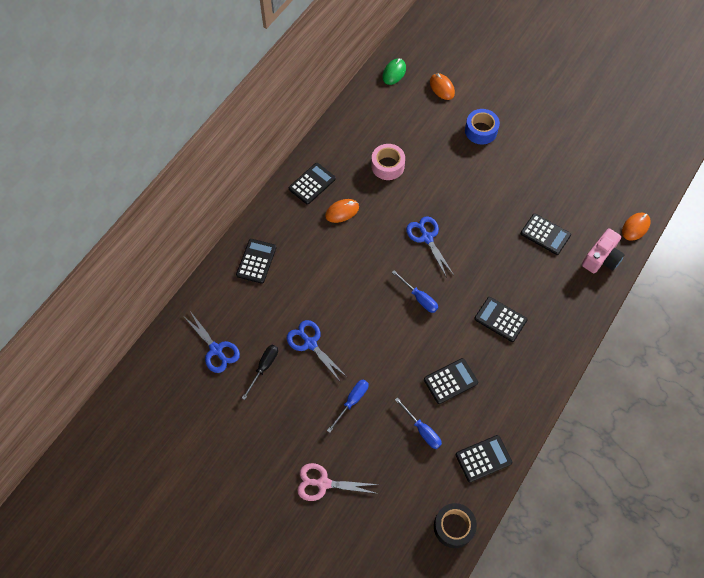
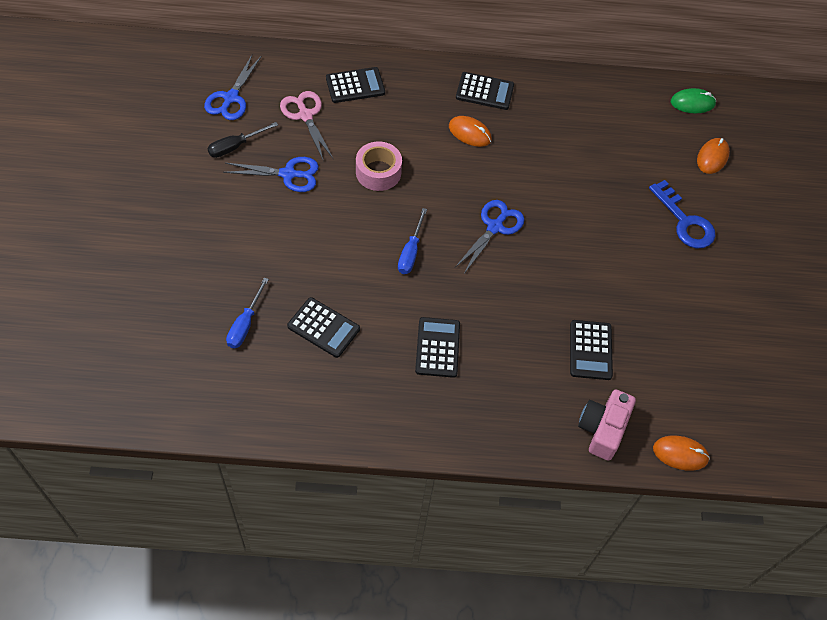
camera: 55 degrees right, 5 degrees down
(264, 367) = (235, 146): black screwdriver -> black screwdriver turned 150 degrees clockwise
(310, 343) = (288, 174): blue scissors -> blue scissors turned 75 degrees clockwise
(323, 483) = (131, 256): pink scissors -> pink scissors (305, 115)
(352, 401) = (241, 242): blue screwdriver -> none
(387, 166) = (561, 150): pink tape -> pink tape (378, 172)
(453, 527) = (143, 405): black tape -> none
(481, 131) = (685, 221): blue tape -> blue key
(483, 458) = (244, 402): black calculator -> none
(601, 258) = (602, 429): pink camera -> pink camera turned 105 degrees clockwise

